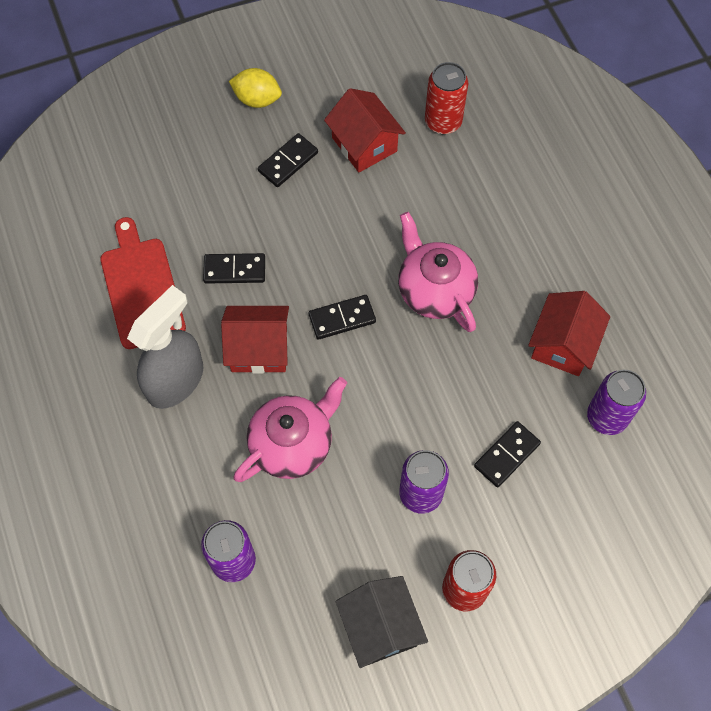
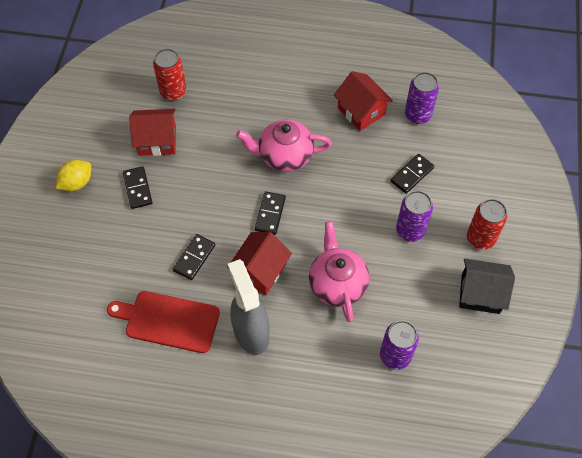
camera: 60 degrees left, 5 degrees down
(506, 455) = (411, 174): black domino -> black domino turned 60 degrees clockwise

